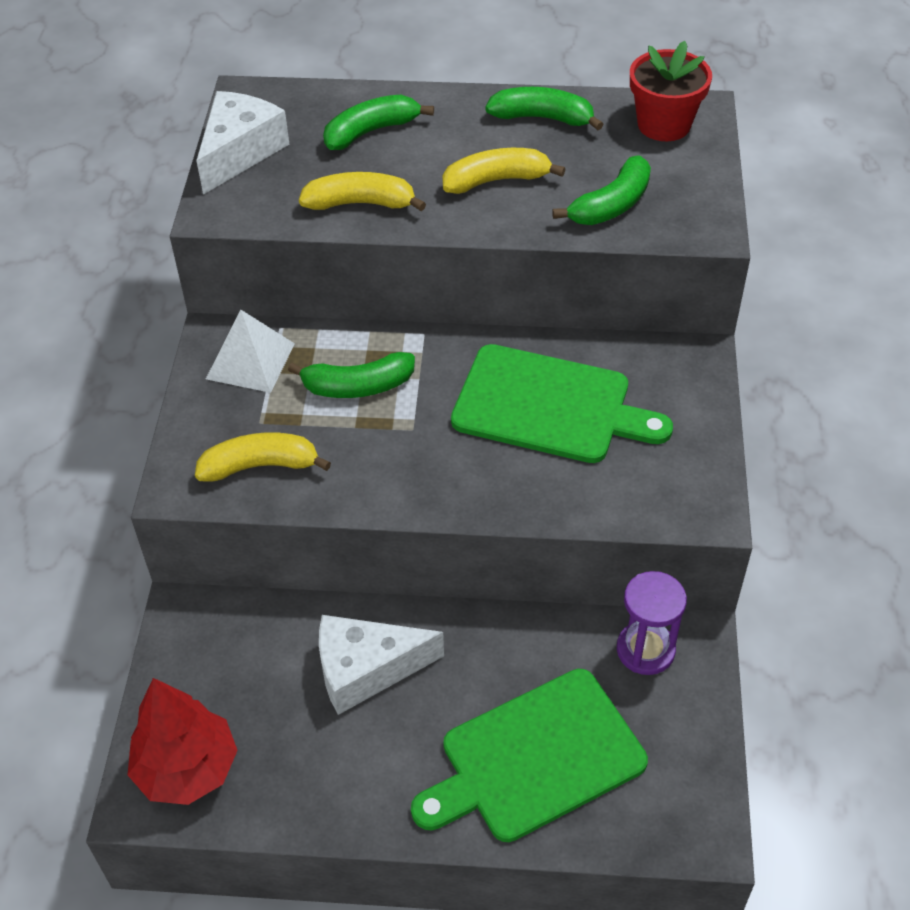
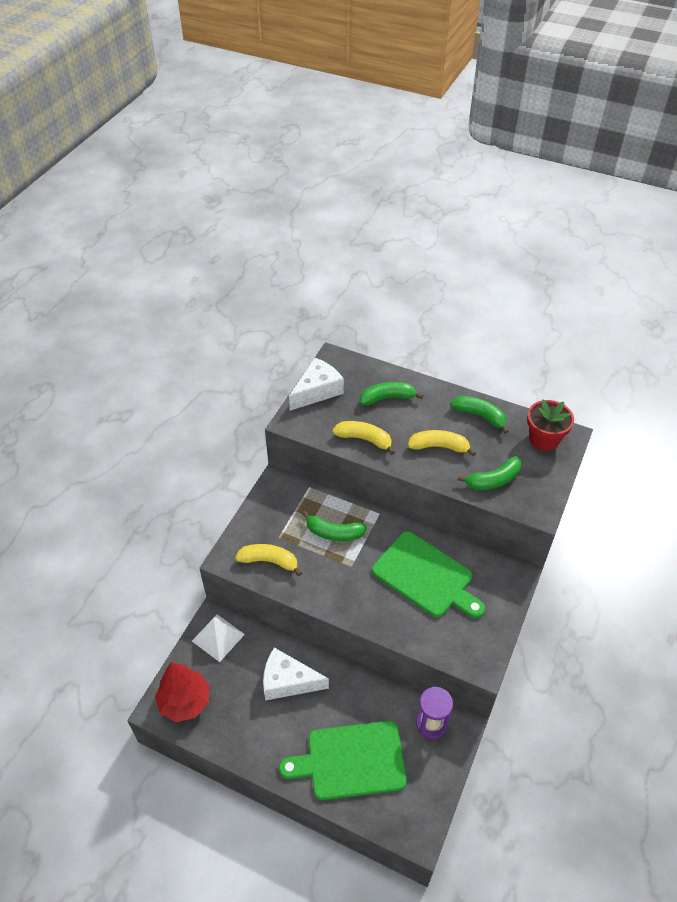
camera: 20 degrees right, 0 degrees up
(250, 361) = (287, 501): white pyramid -> white pyramid (218, 637)

